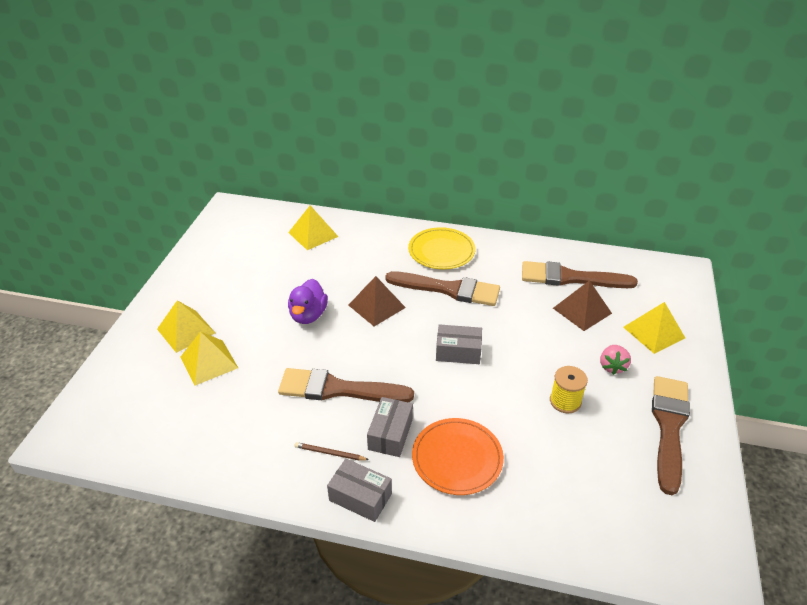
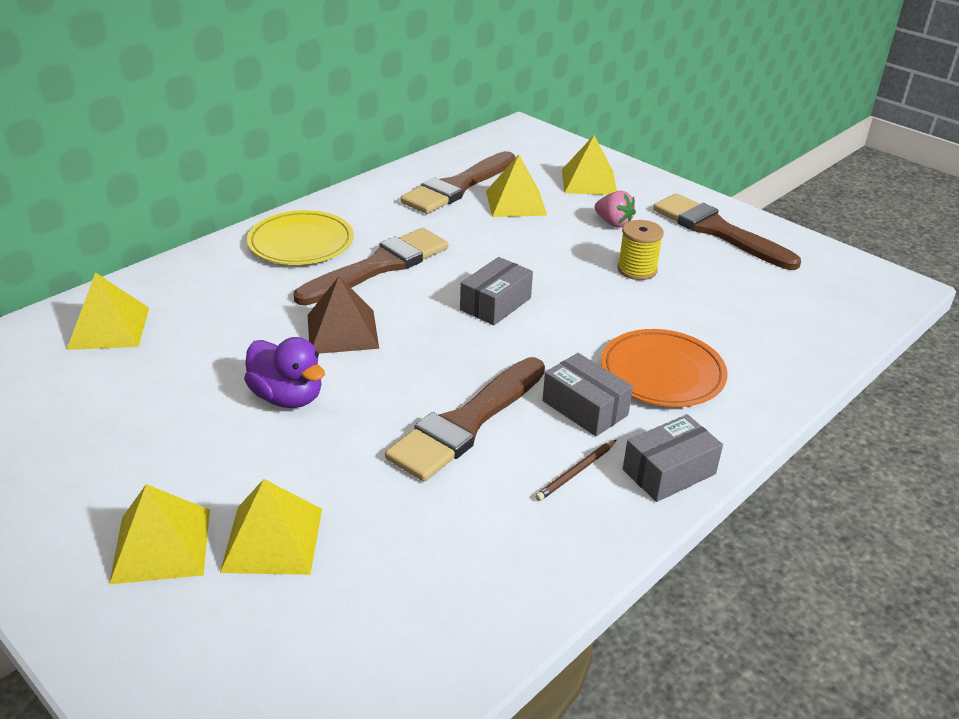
camera: 60 degrees left, 5 degrees down
(582, 310) = (516, 203): brown pyramid -> yellow pyramid

